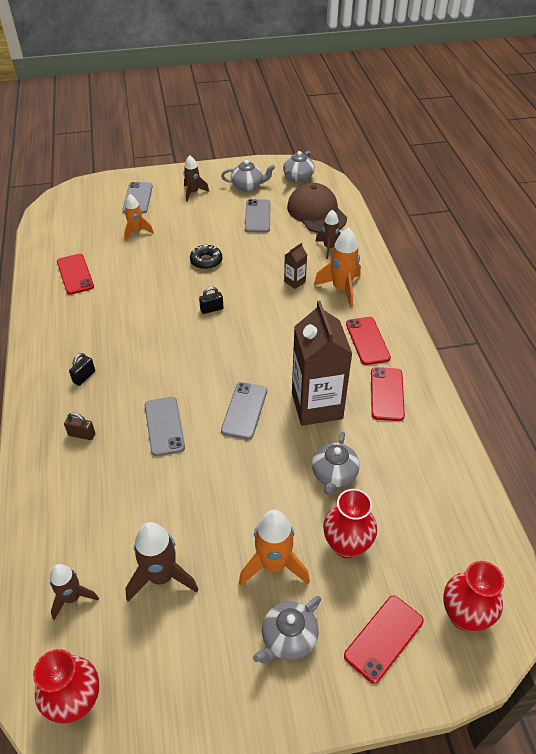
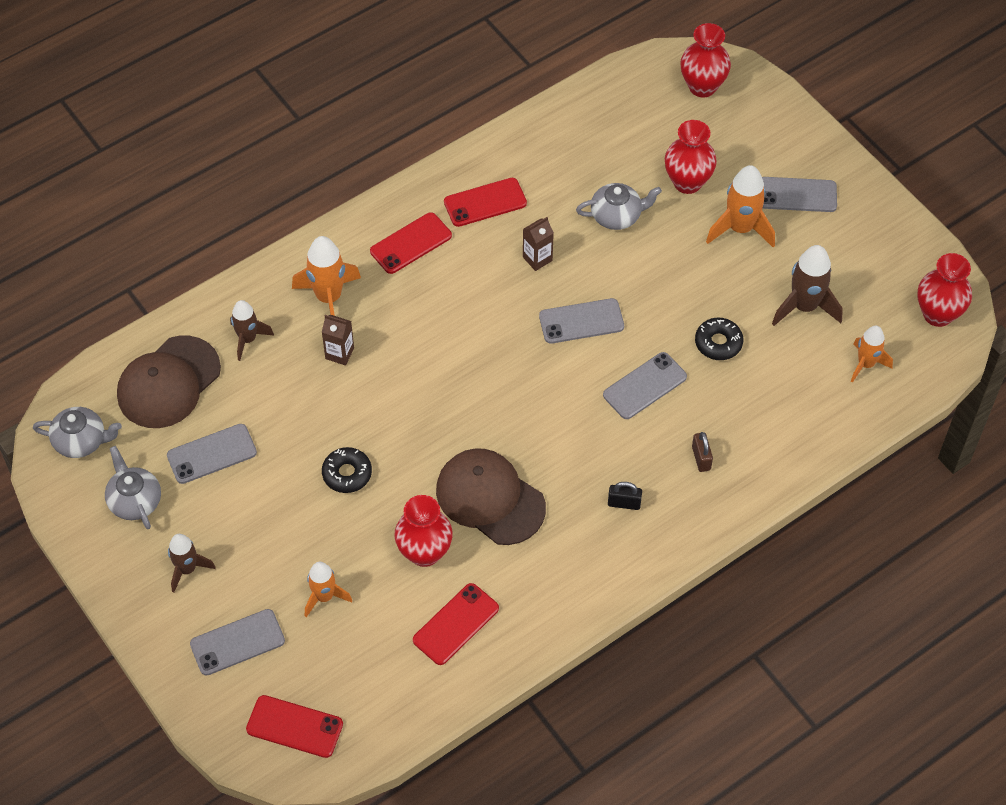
camera: 115 degrees left, 10 degrees up
(72, 597) = (866, 364): brown rocket -> orange rocket
(130, 276) = (424, 552): none -> red vase
(141, 314) = (490, 498): none -> brown cap
(169, 491) = (718, 343): none -> black donut
(212, 309) = (439, 423): black padlock -> none
(288, 638) = (797, 195): grey teapot -> grey phone
(317, 406) = (537, 259): brown carton -> brown carton, size x0.43
(383, 638) = (755, 133): red phone -> red phone (294, 727)

